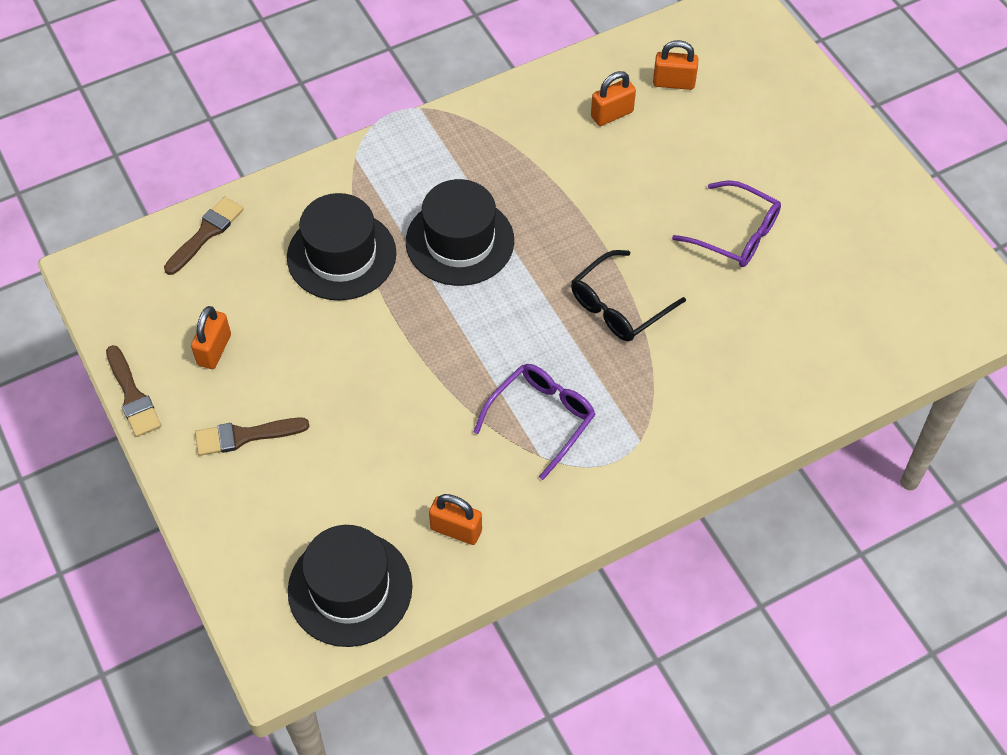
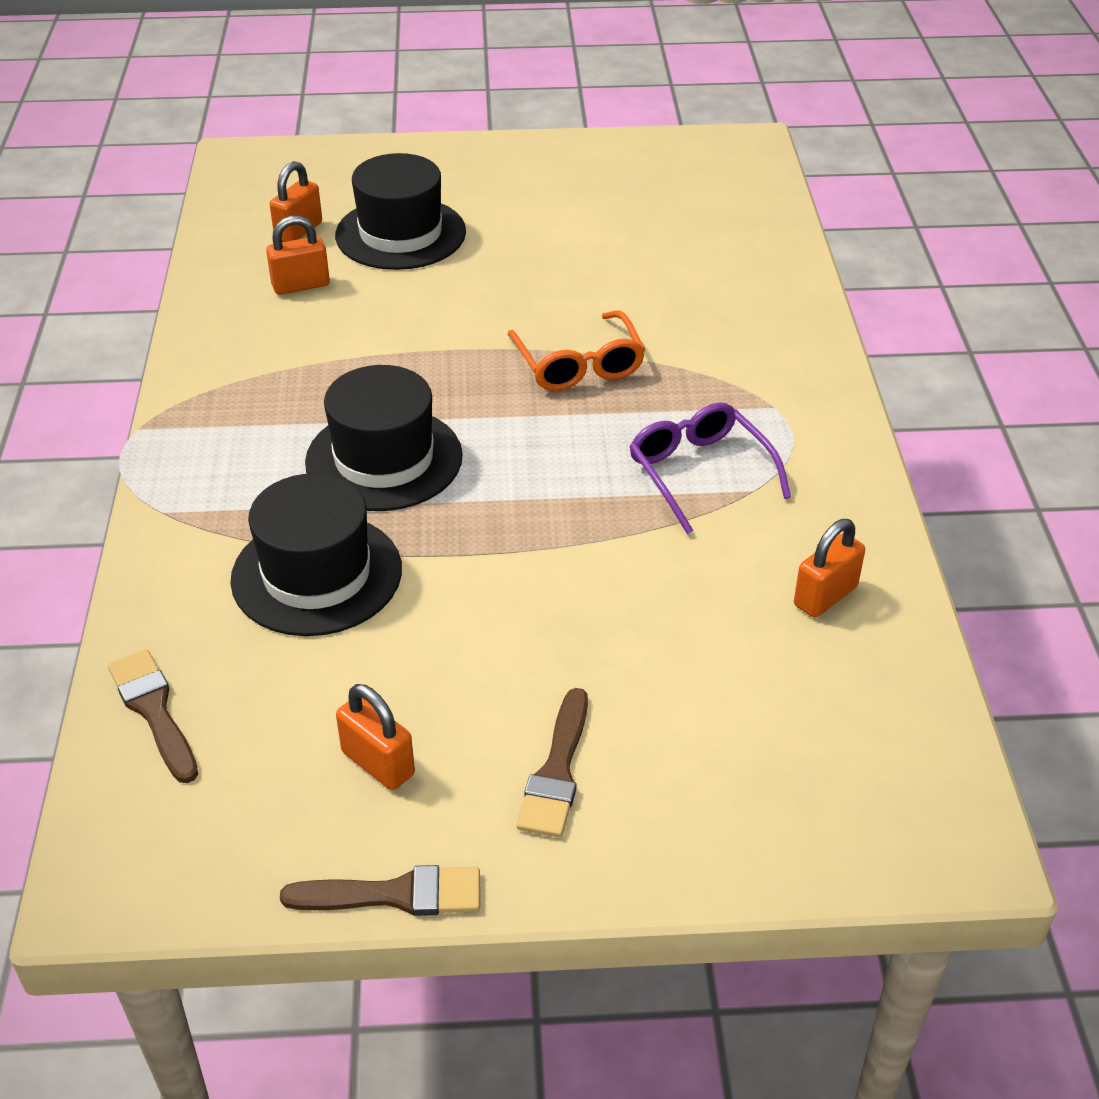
camera: 65 degrees left, 15 degrees down
(350, 588) = (871, 728): black hat -> black hat (400, 234)
(612, 114) = (301, 285): orange padlock -> orange padlock turned 75 degrees clockwise
(619, 306) = (578, 364): black glasses -> orange glasses
(735, 234) = (541, 257): purple glasses -> none

